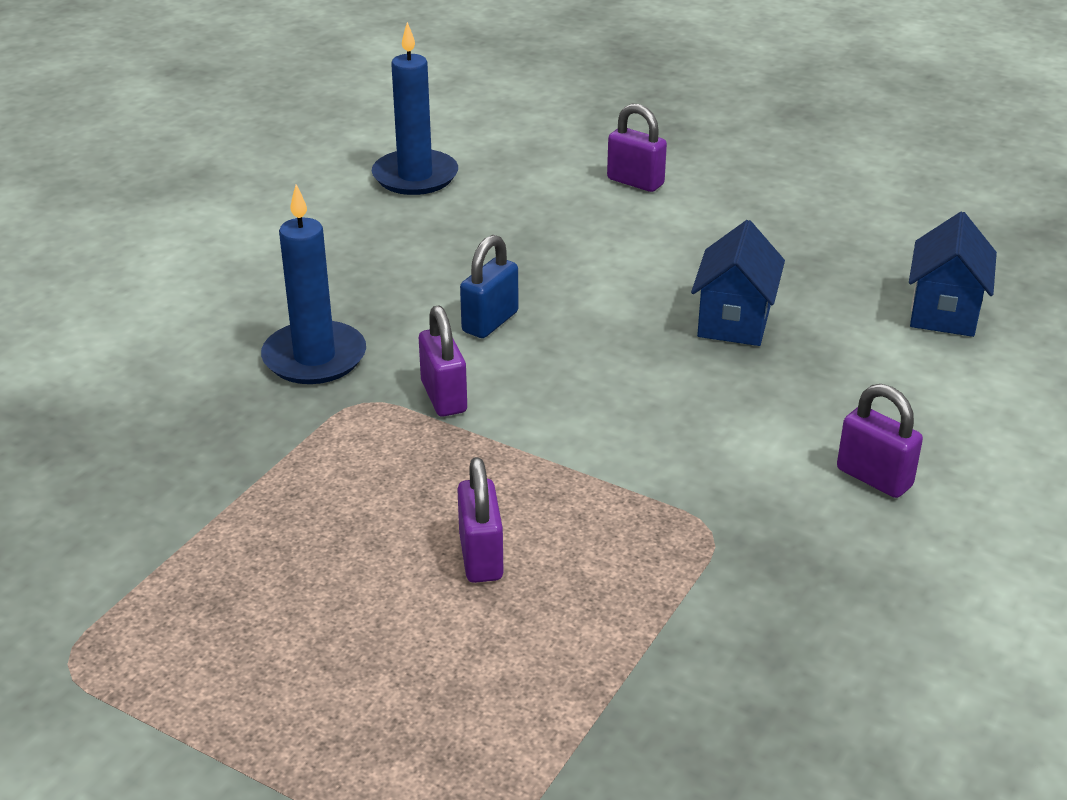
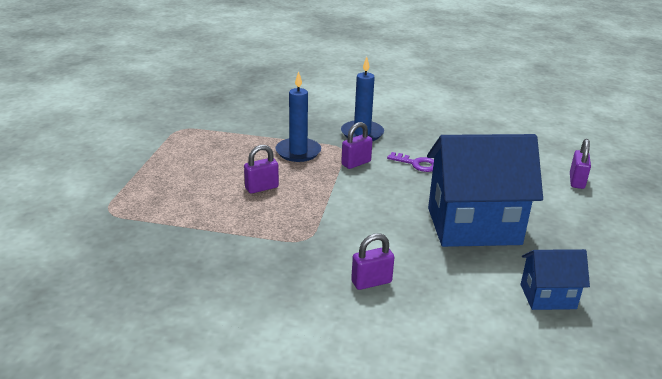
camera: 70 degrees right, 5 degrees down
(415, 176) = (515, 128): blue candle -> blue candle (298, 152)
(490, 322) = (417, 164): blue padlock -> purple key
(734, 321) = (473, 226): blue house -> blue house, size x2.02
(874, 478) = (371, 282): purple padlock -> purple padlock turned 45 degrees clockwise

